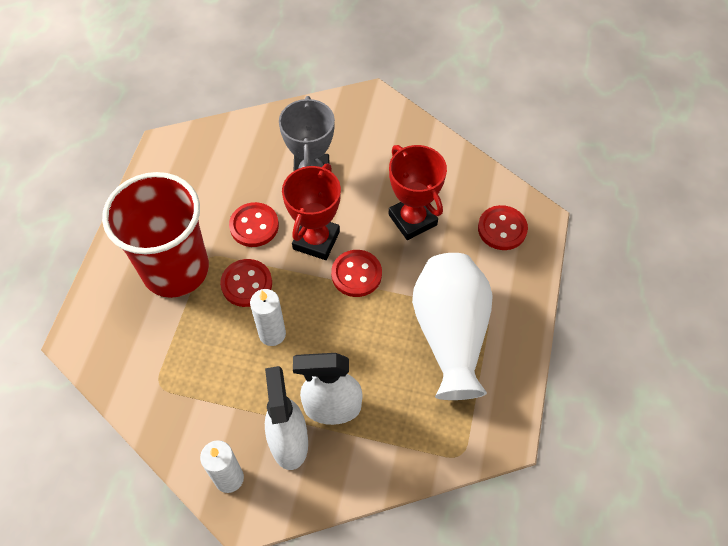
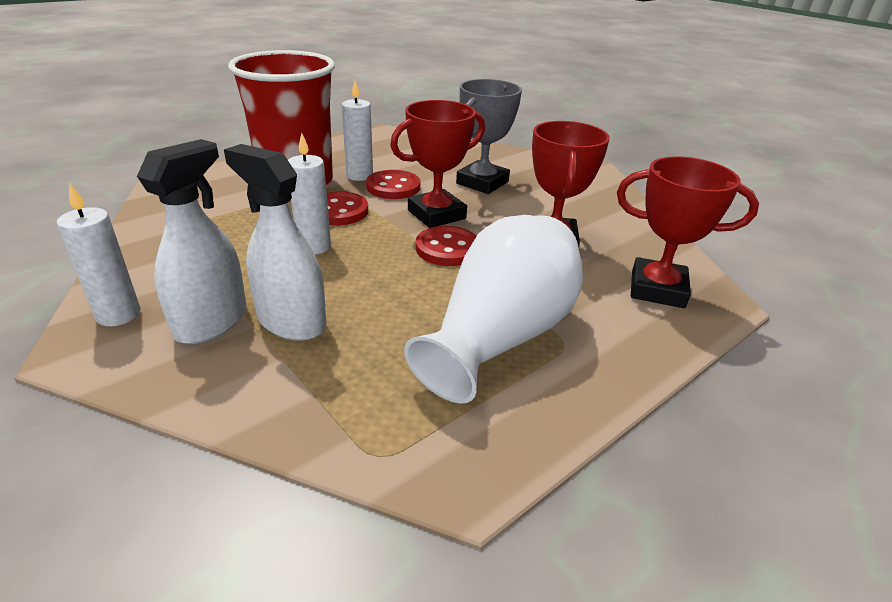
camera: 35 degrees right, 25 degrees down
(214, 228) = (359, 175): none -> white candle
(502, 229) = (657, 289): red button -> red trophy

